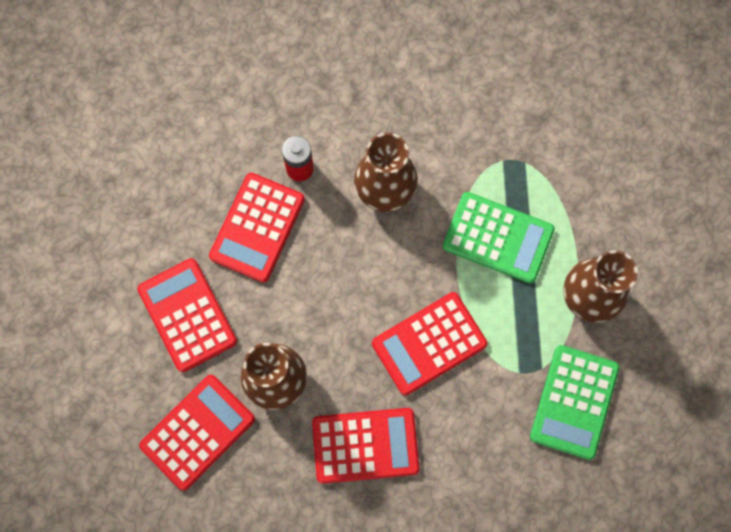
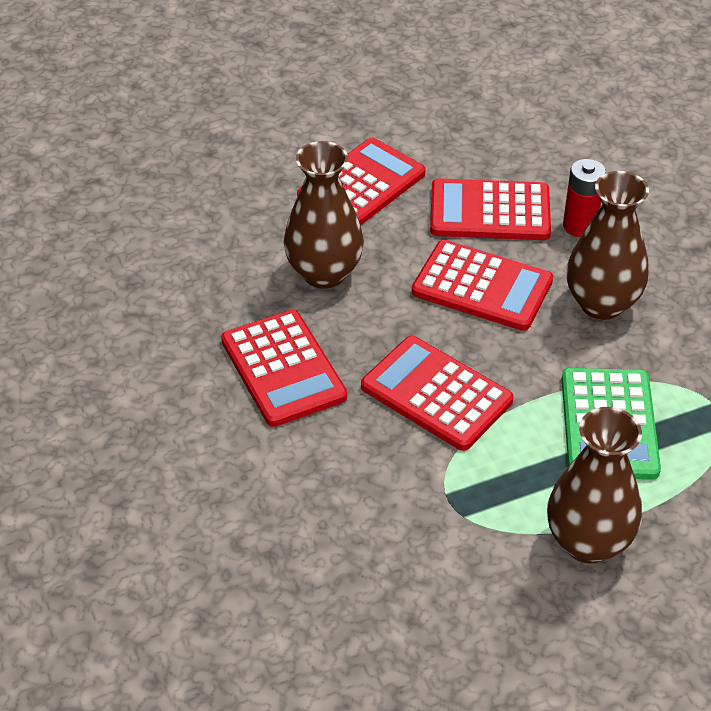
camera: 70 degrees right, 30 degrees down
(198, 432) = (237, 227): red calculator -> red calculator (482, 287)
(574, 402) = (436, 563): green calculator -> none

